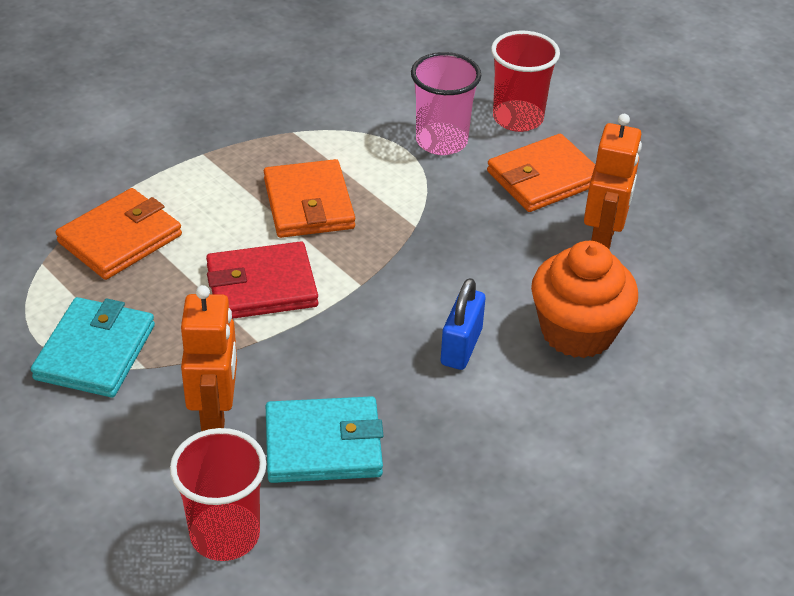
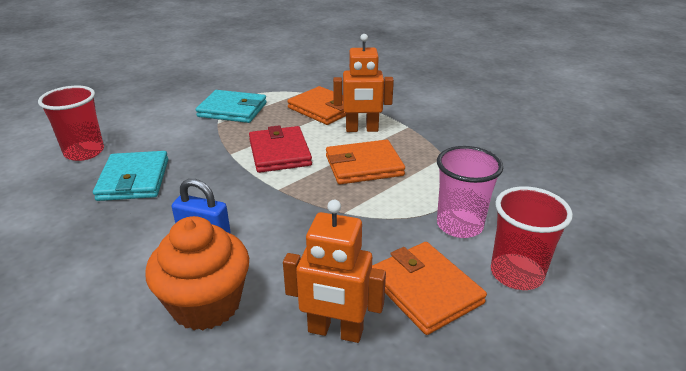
camera: 90 degrees right, 10 degrees down
(215, 414) = (174, 144): orange robot -> orange robot (362, 129)

